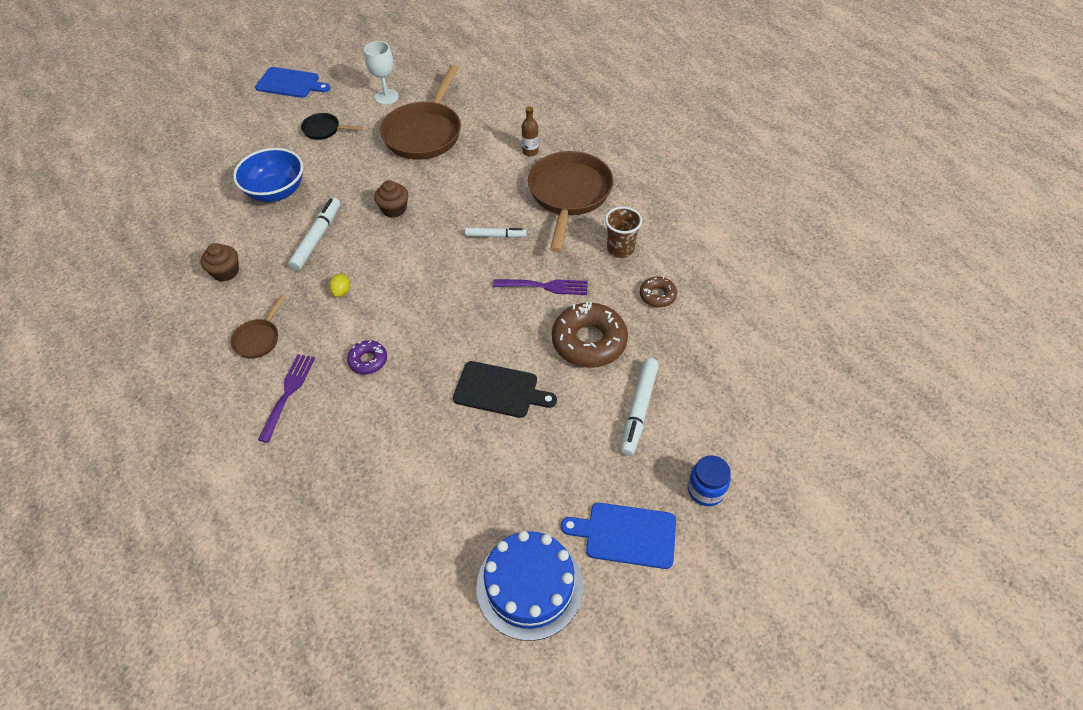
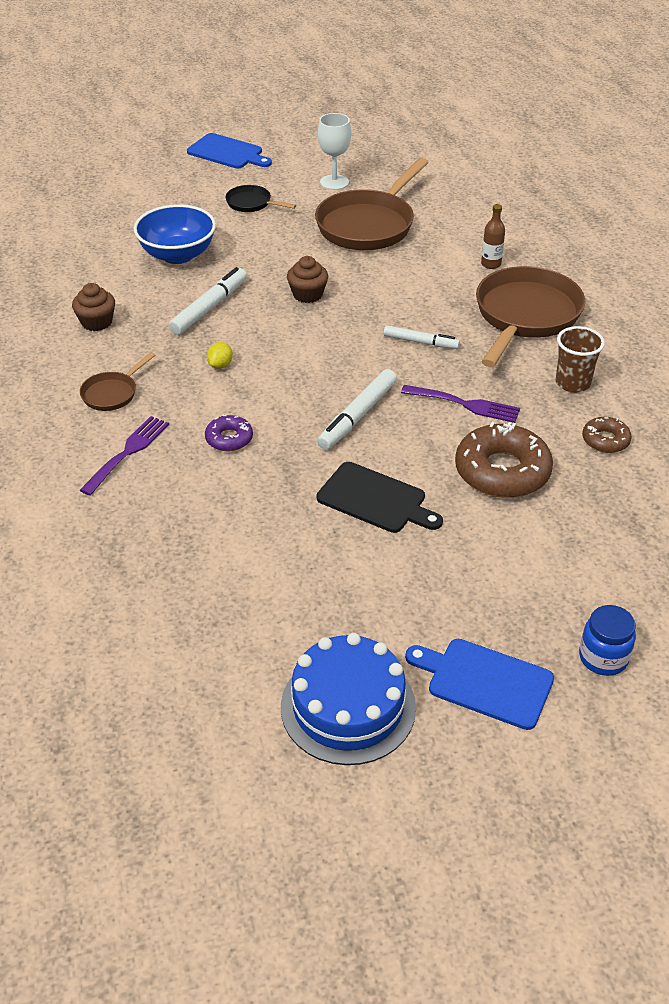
camera: 15 degrees right, 10 degrees down
(639, 409) = (543, 555): white marker -> white marker (358, 416)

